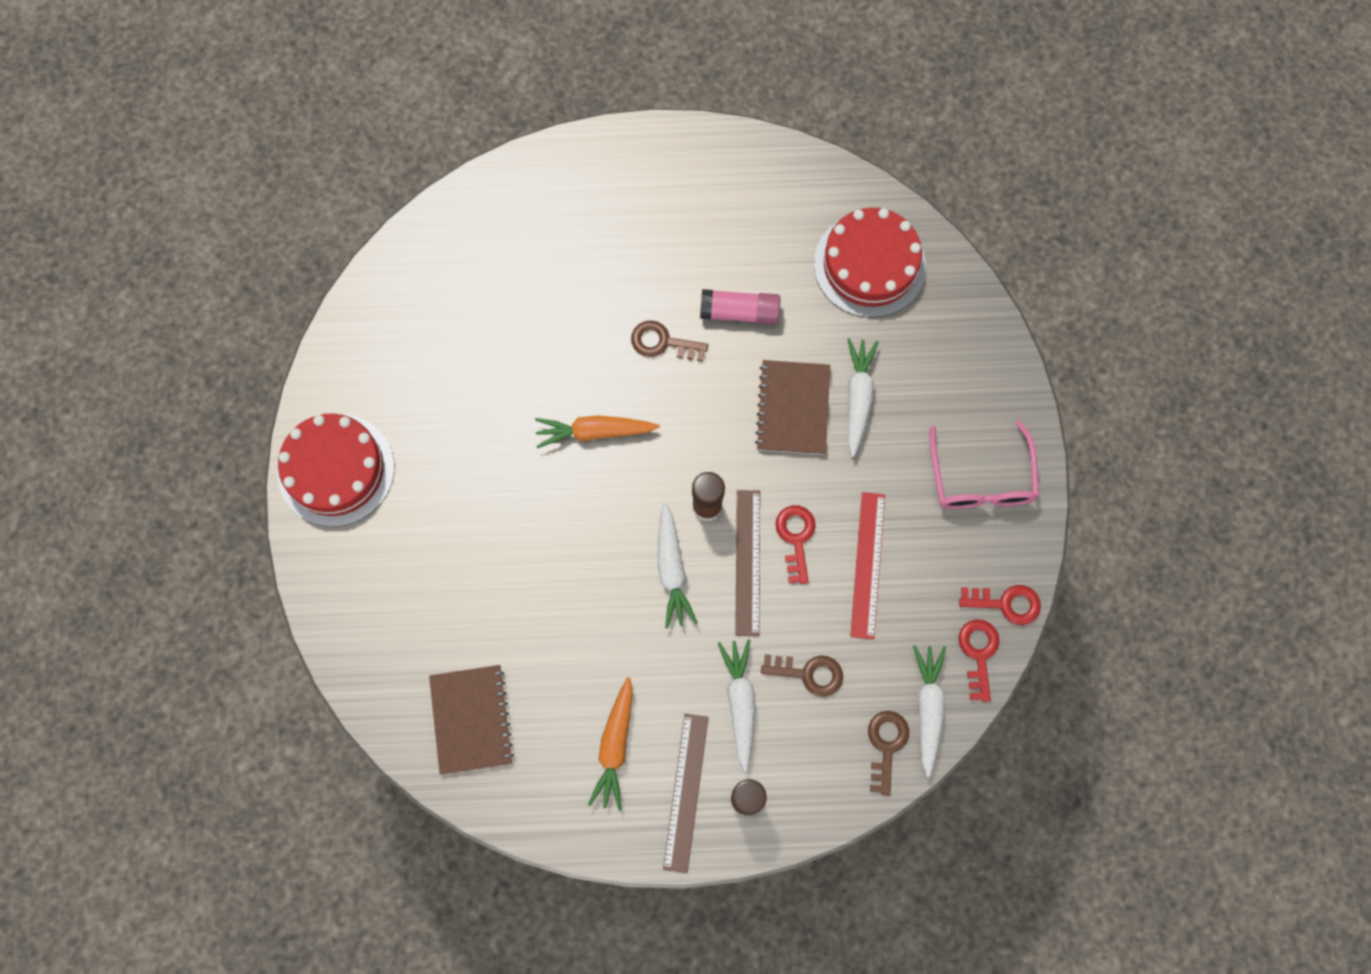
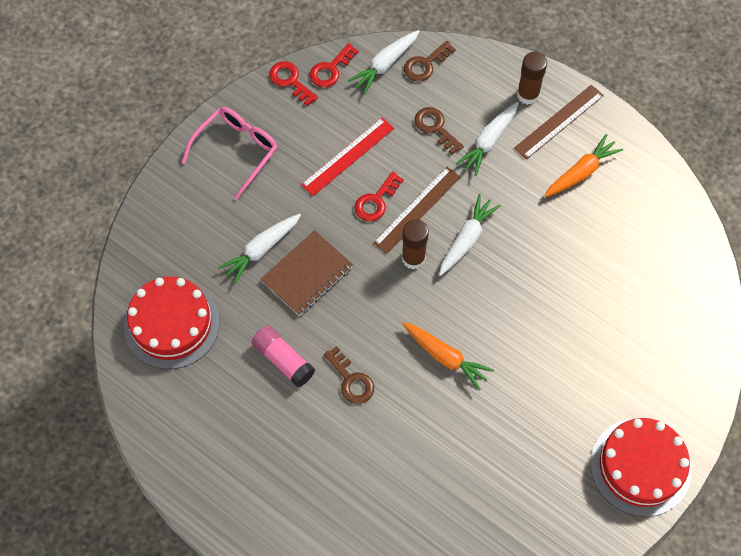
camera: 140 degrees left, 10 degrees down
(471, 719) = (658, 247): brown notebook -> none

